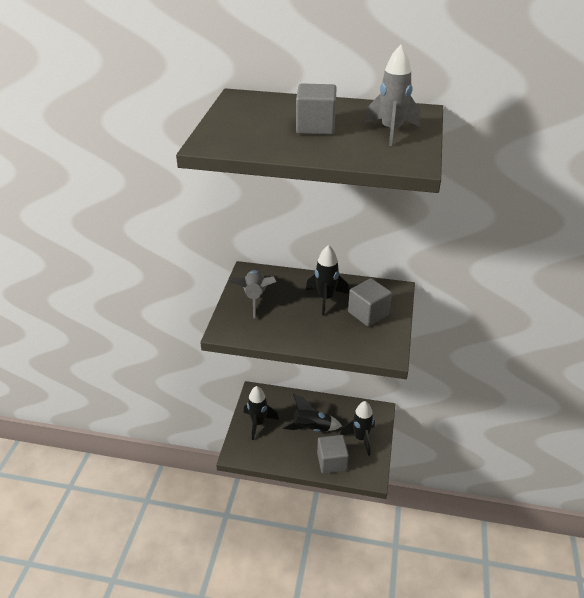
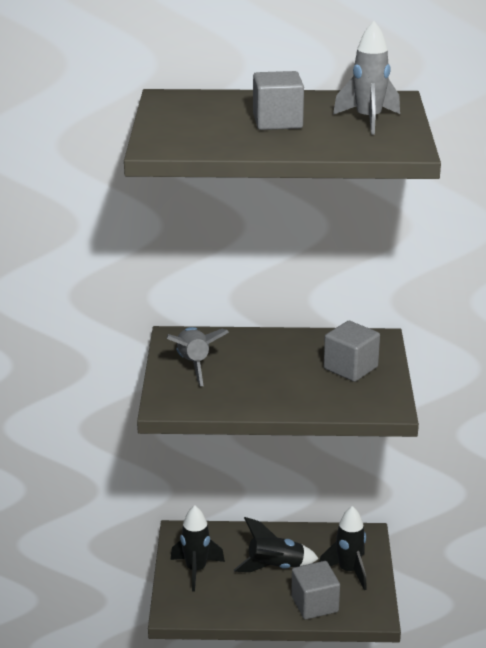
camera: 10 degrees left, 10 degrees down
(326, 298) = (290, 357): black rocket -> none

